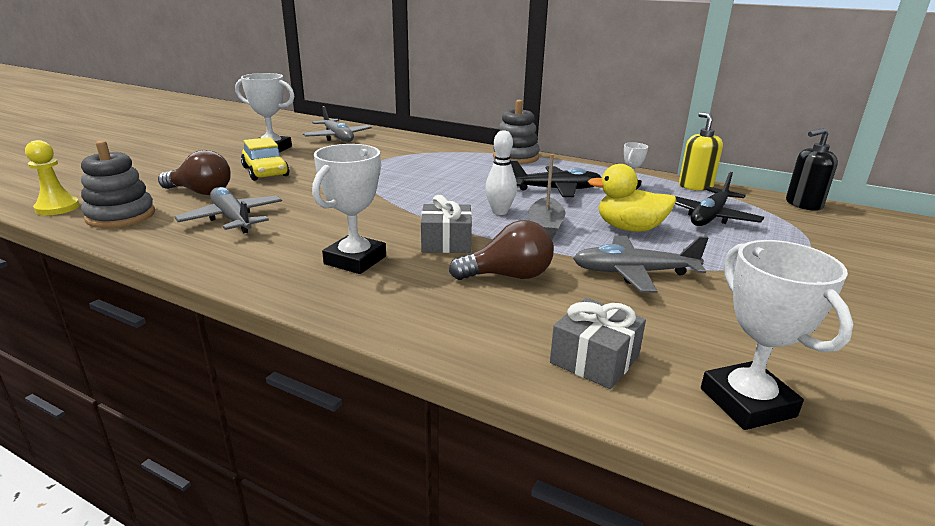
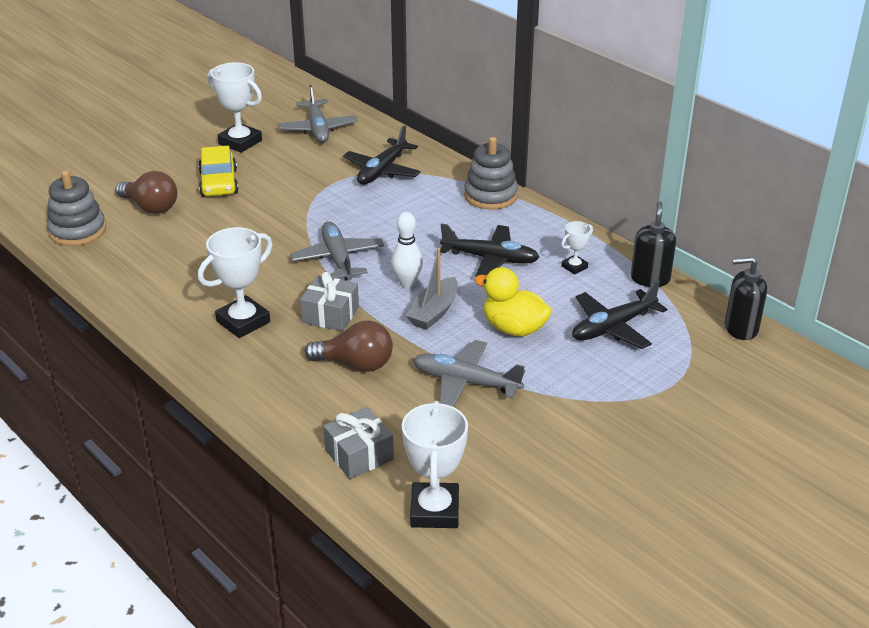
camera: 20 degrees right, 10 degrees up
(57, 208) = (30, 211): yellow pawn -> none
(232, 219) = (165, 251): grey plane -> grey plane (338, 259)
(412, 153) = (382, 171): none -> black plane
(695, 186) = (650, 278): yellow soap dispenser -> black soap dispenser

